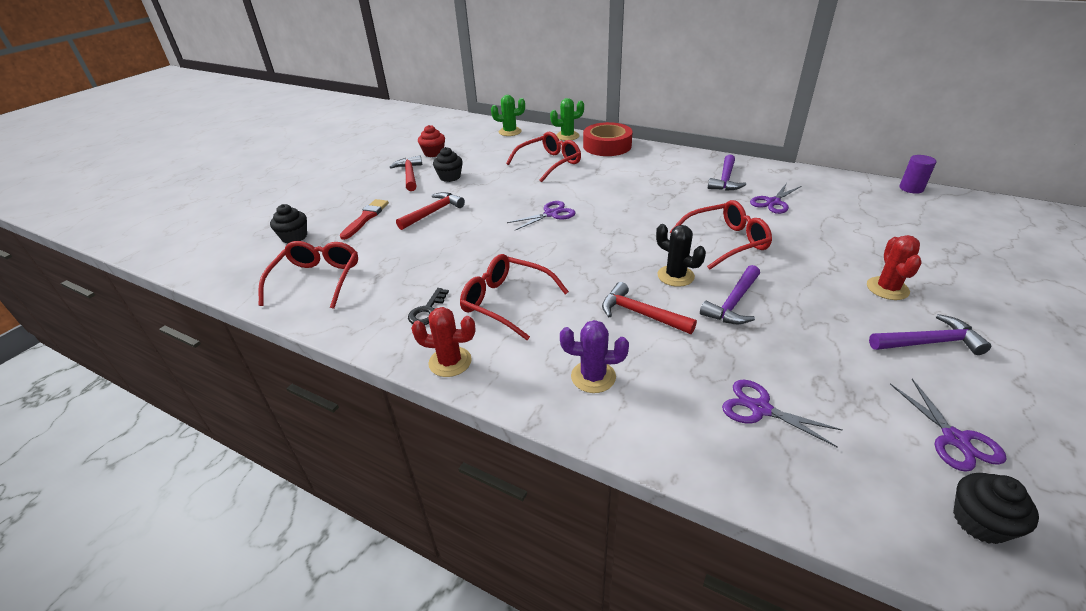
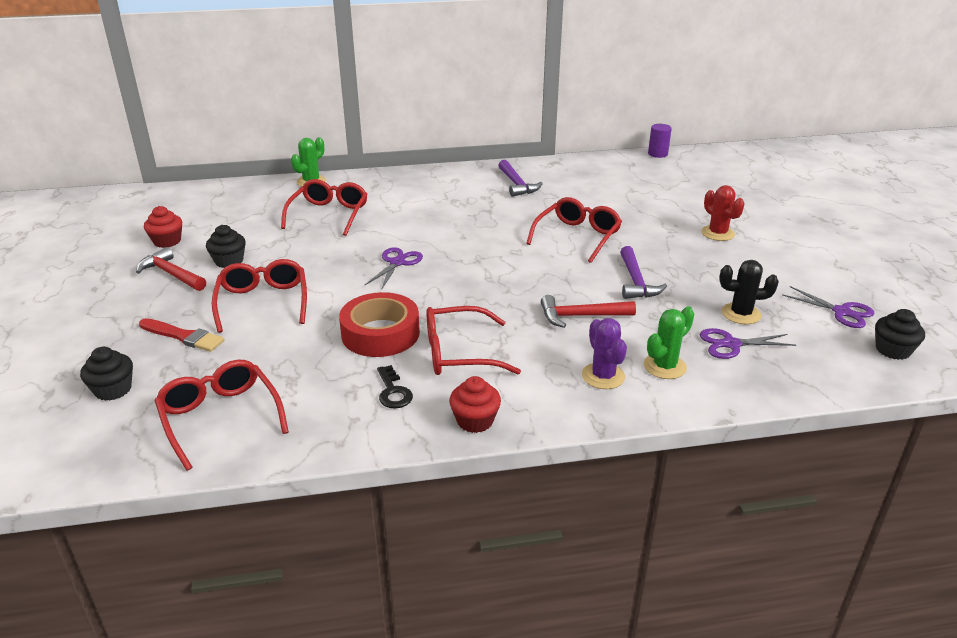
camera: 40 degrees left, 5 degrees down
(366, 218) = (183, 336): red brush -> red brush turned 135 degrees clockwise
(433, 212) = (263, 303): red hammer -> red glasses
(450, 362) = (475, 421): red cactus -> red cupcake
(510, 132) = (235, 193): green cactus -> green cactus (664, 366)
(593, 377) = (603, 376): purple cactus -> purple cactus turned 75 degrees counterclockwise
(607, 146) = (368, 181): red tape -> red tape (380, 333)
(675, 276) = (571, 277): black cactus -> black cactus (741, 314)
(773, 202) = (576, 193): purple scissors -> none
(929, 342) = (774, 260): purple hammer -> none

